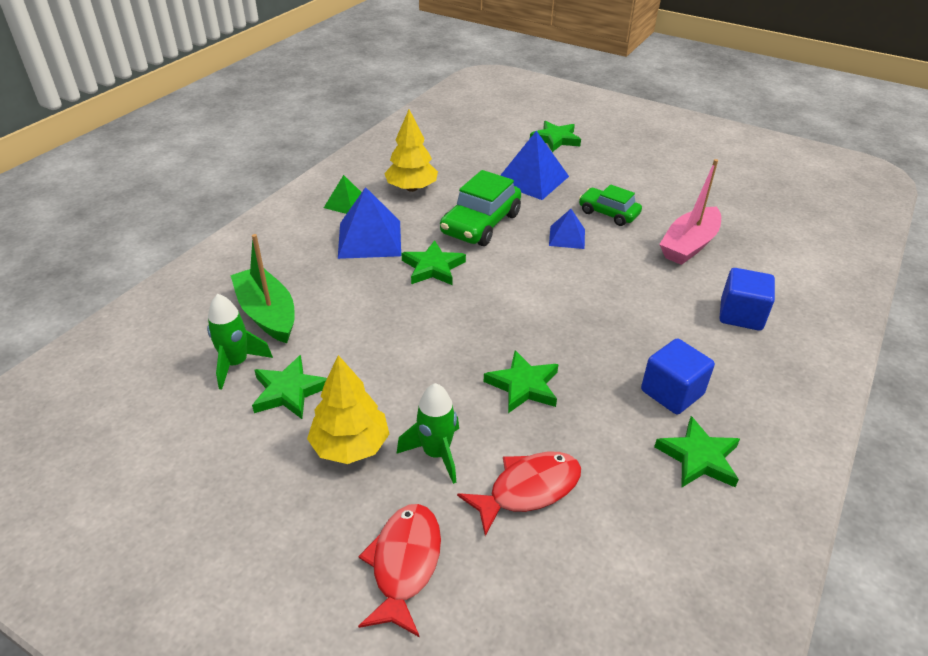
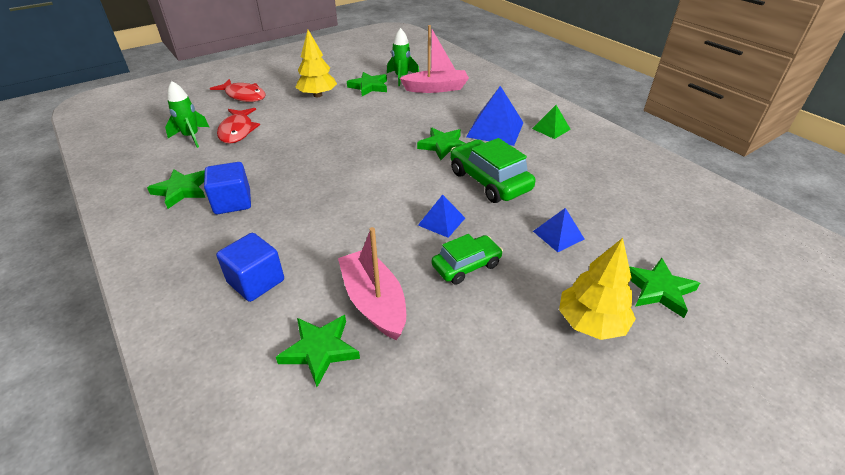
camera: 115 degrees right, 0 degrees up
(267, 314) = (436, 88): green boat -> pink boat
(411, 188) = (564, 161): yellow tree -> yellow tree (591, 322)
(436, 453) = (288, 113): green rocket -> green rocket (191, 137)
(523, 385) = (301, 149): green star -> green star (320, 350)
(532, 179) = (558, 235): blue pyramid -> blue pyramid, size x0.57

